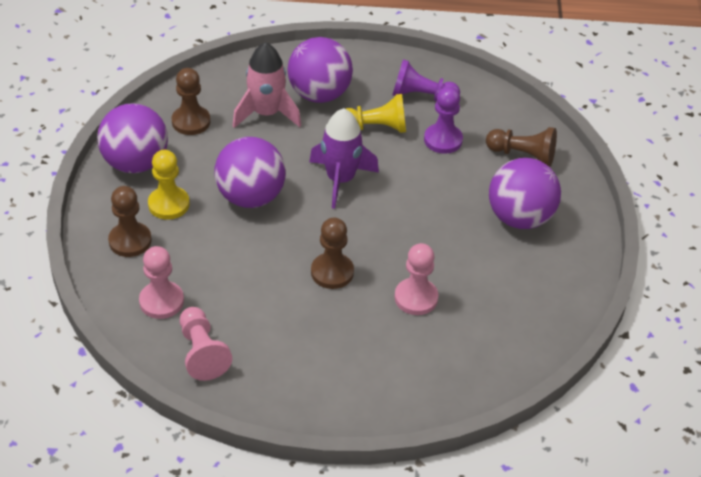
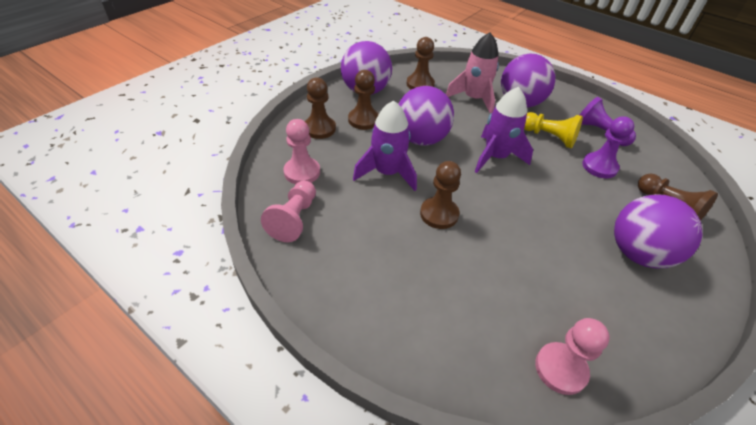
camera: 35 degrees right, 0 degrees up
(169, 204) = (363, 120): yellow pawn -> brown pawn
(249, 255) = (387, 173): none -> purple rocket
(416, 298) = (495, 269): pink pawn -> pink pawn (560, 369)

